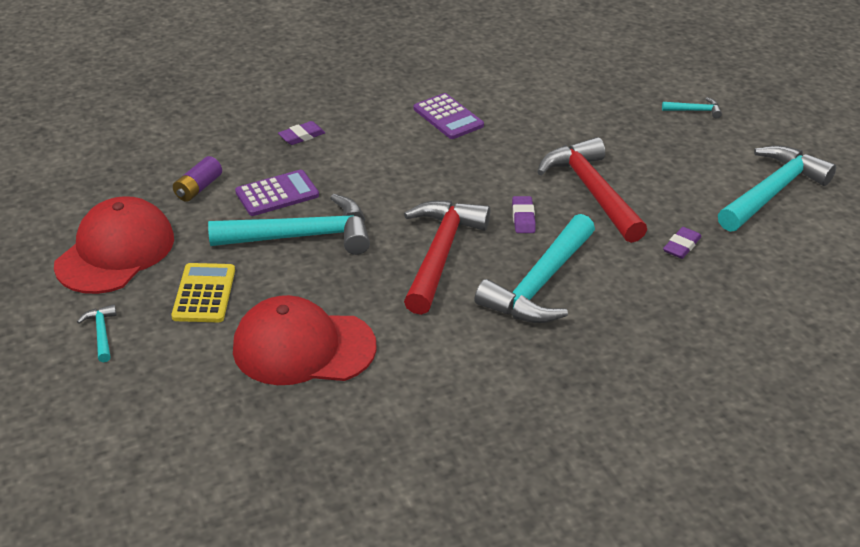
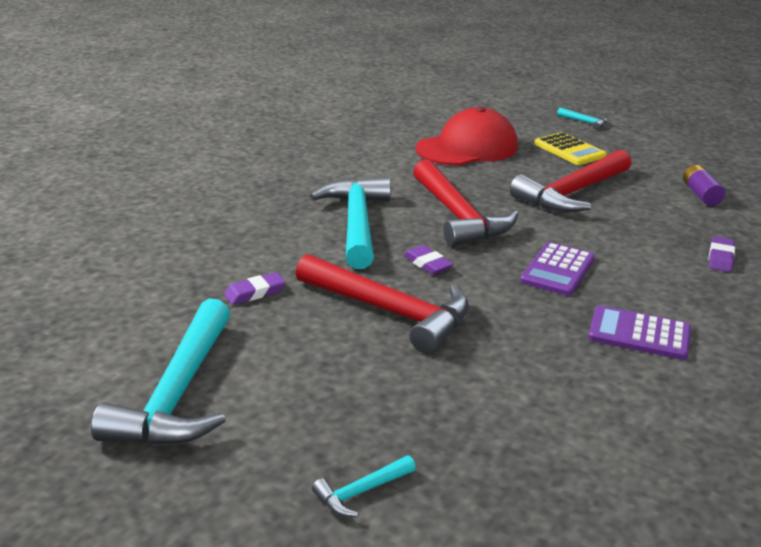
camera: 145 degrees right, 10 degrees down
(115, 251) = (662, 150): red cap -> none
(277, 194) = (643, 210): purple calculator -> purple calculator (557, 270)
(302, 236) = (572, 193): turquoise hammer -> red hammer
(681, 246) = (255, 292): purple eraser -> purple eraser turned 60 degrees clockwise

